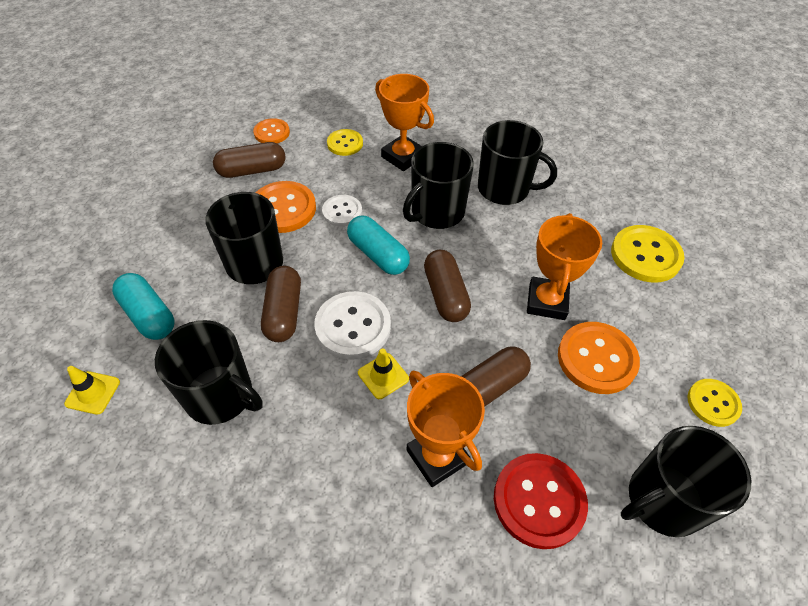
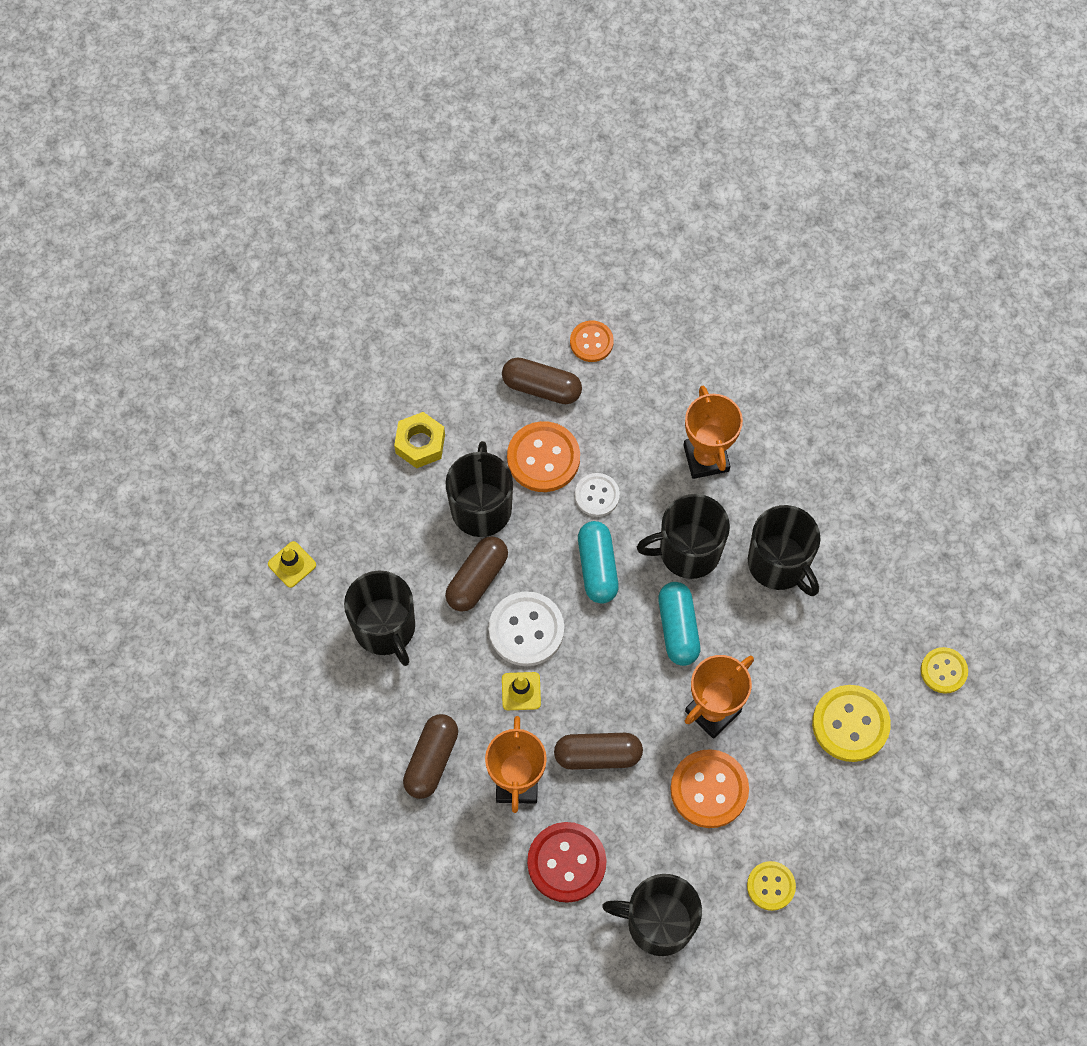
camera: 35 degrees right, 15 degrees up
(149, 315) = (365, 513): turquoise capsule -> turquoise capsule (678, 628)
(173, 245) = (420, 444): none -> yellow nut
(345, 143) = (658, 403): yellow button -> yellow button (943, 671)
(445, 294) = (628, 648): brown capsule -> brown capsule (431, 760)

